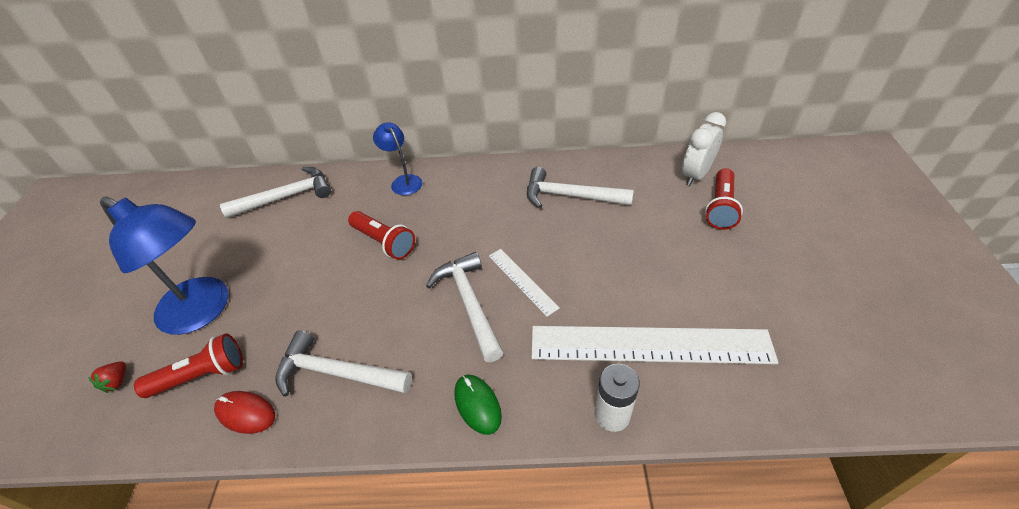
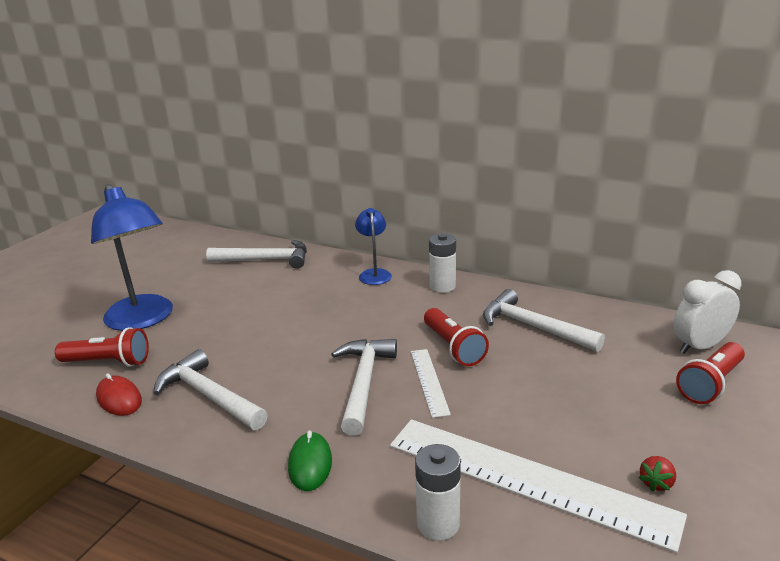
camera: 25 degrees right, 20 degrees down
(117, 382) = (50, 346): red strawberry -> red strawberry (656, 483)
(384, 242) = (322, 314): red flashlight -> red flashlight (453, 347)
(472, 177) = (442, 286): none -> white battery

